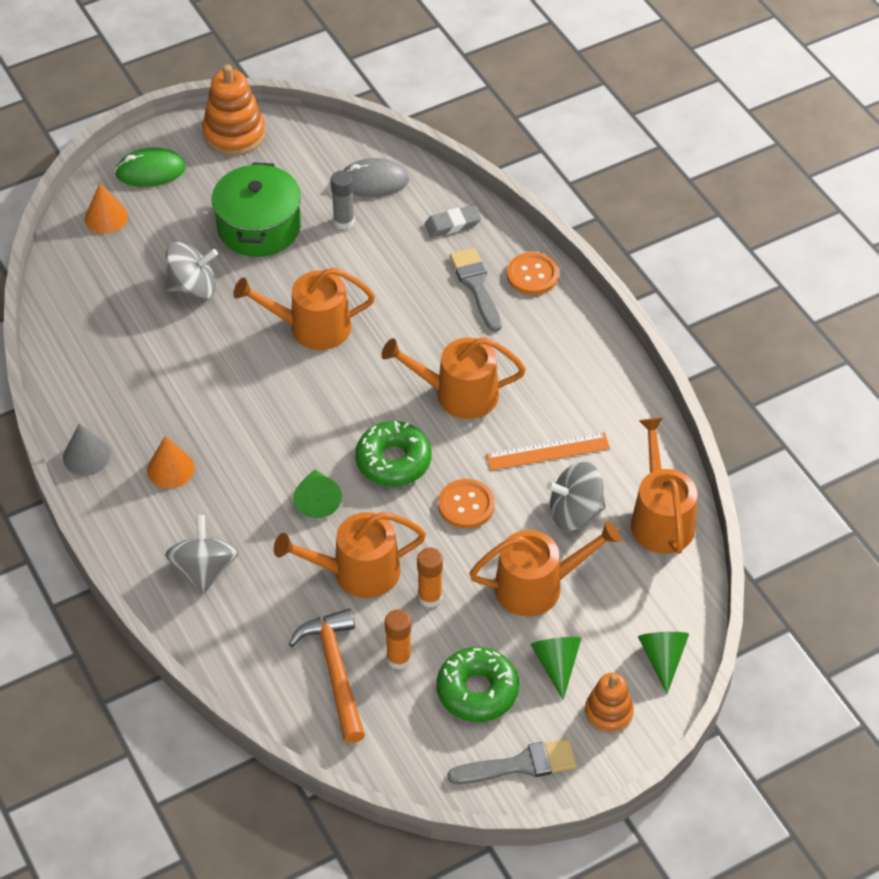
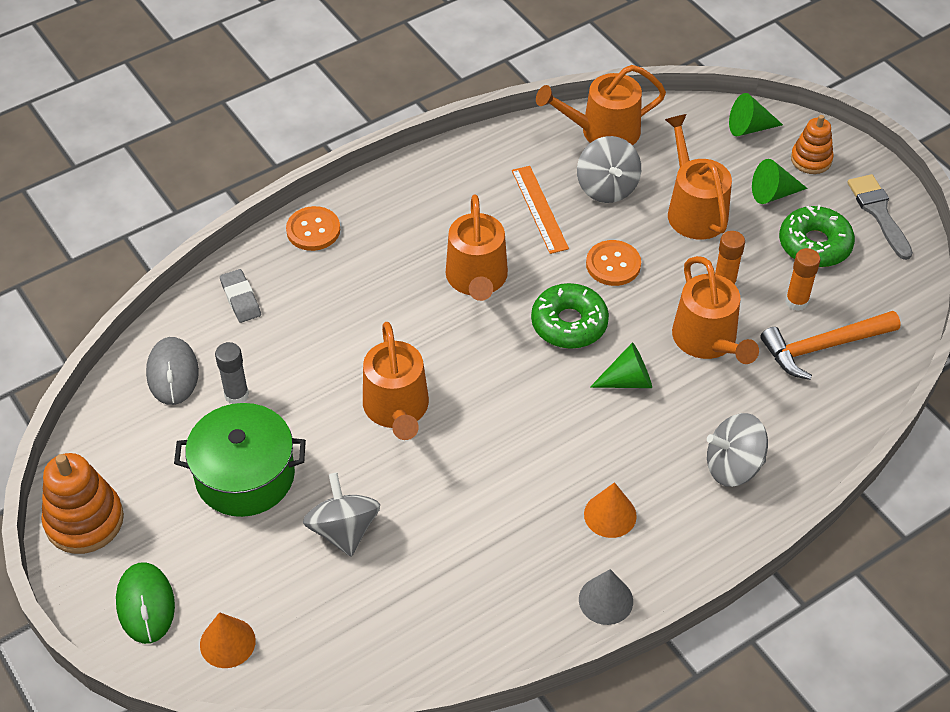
camera: 95 degrees left, 0 degrees up
(476, 286) = (330, 273): grey brush -> none

